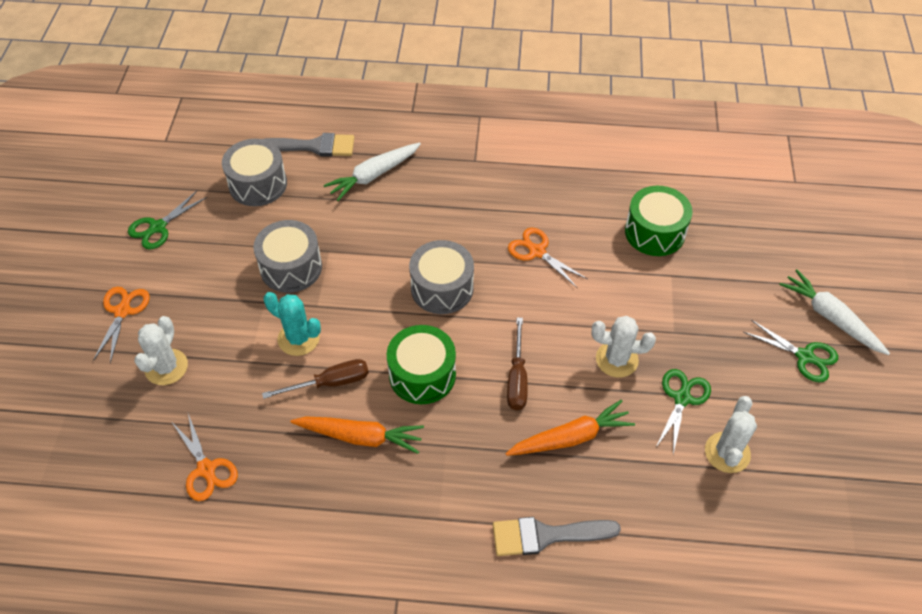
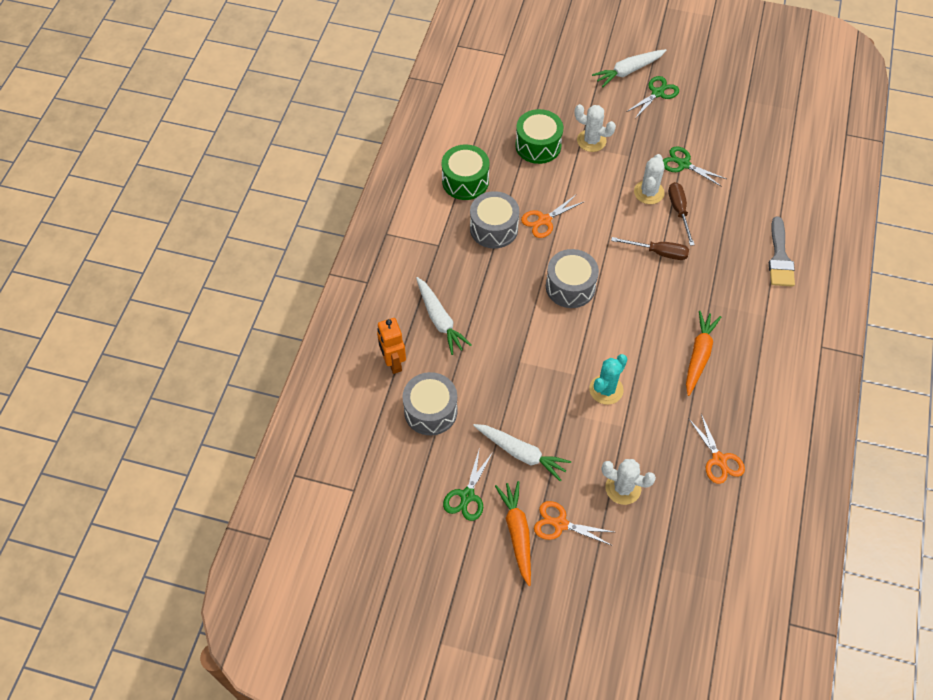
camera: 80 degrees left, 5 degrees up
(158, 227) = (467, 496): green scissors -> green scissors turned 60 degrees clockwise
(206, 469) = (719, 459): orange scissors -> orange scissors turned 90 degrees clockwise
(209, 267) = (521, 453): none -> white carrot
(291, 267) = (532, 390): grey drum -> grey drum (494, 228)
(314, 146) = (393, 363): grey brush -> orange robot
(330, 383) = (650, 371): brown screwdriver -> brown screwdriver (679, 211)
(422, 375) = (649, 310): green drum -> green drum (465, 181)
(571, 437) = (709, 230): orange carrot -> orange carrot (517, 533)
(727, 452) = (726, 151): white cactus -> white cactus (591, 141)

